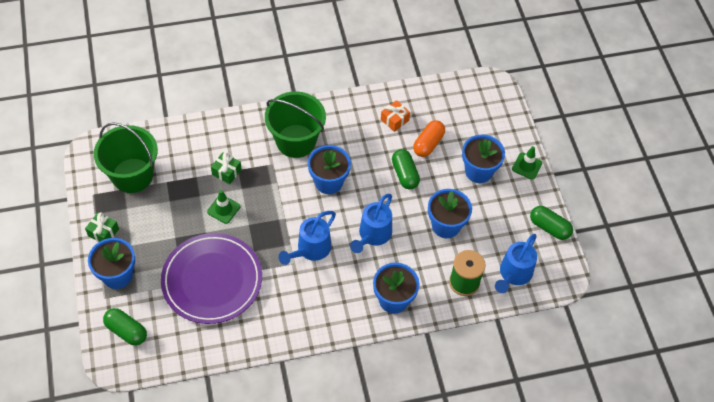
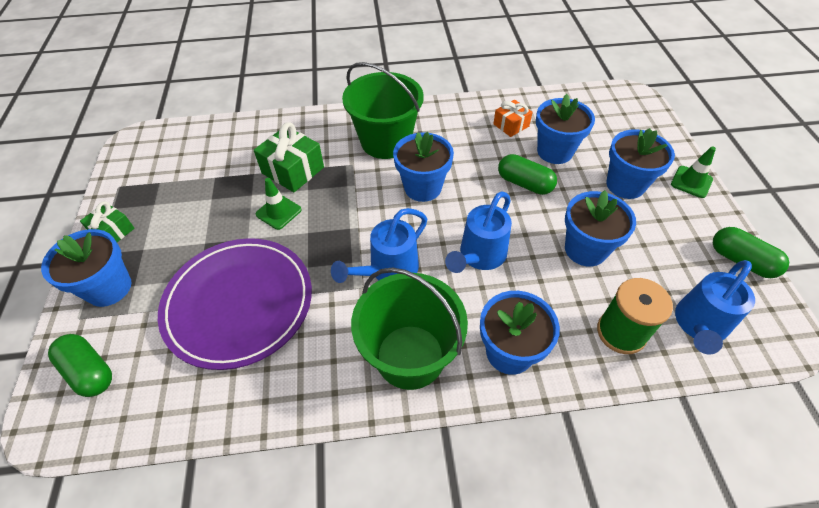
camera: 10 degrees right, 5 degrees down
(132, 175) = (175, 168): green bucket -> green bucket (410, 356)
(226, 172) = (293, 170): green gift -> green gift, size x1.62
(404, 174) = (524, 183): green capsule -> green capsule turned 45 degrees counterclockwise
(428, 144) = (555, 151): orange capsule -> blue flower pot

